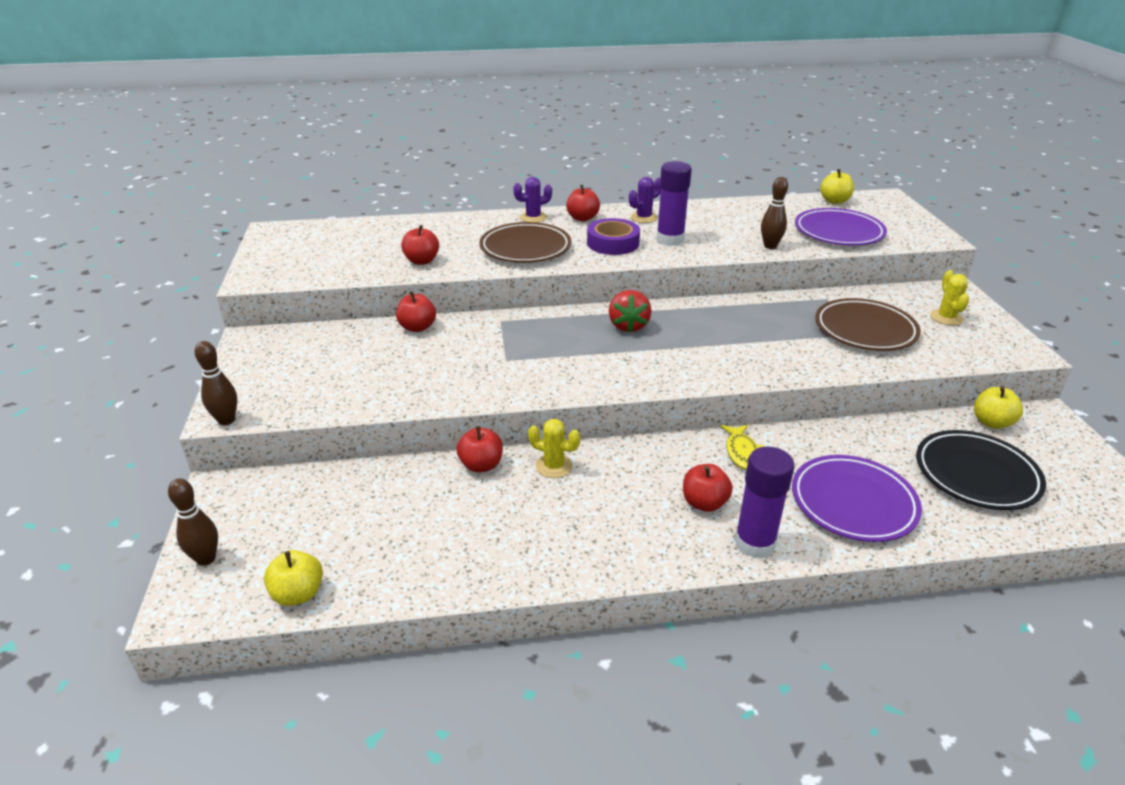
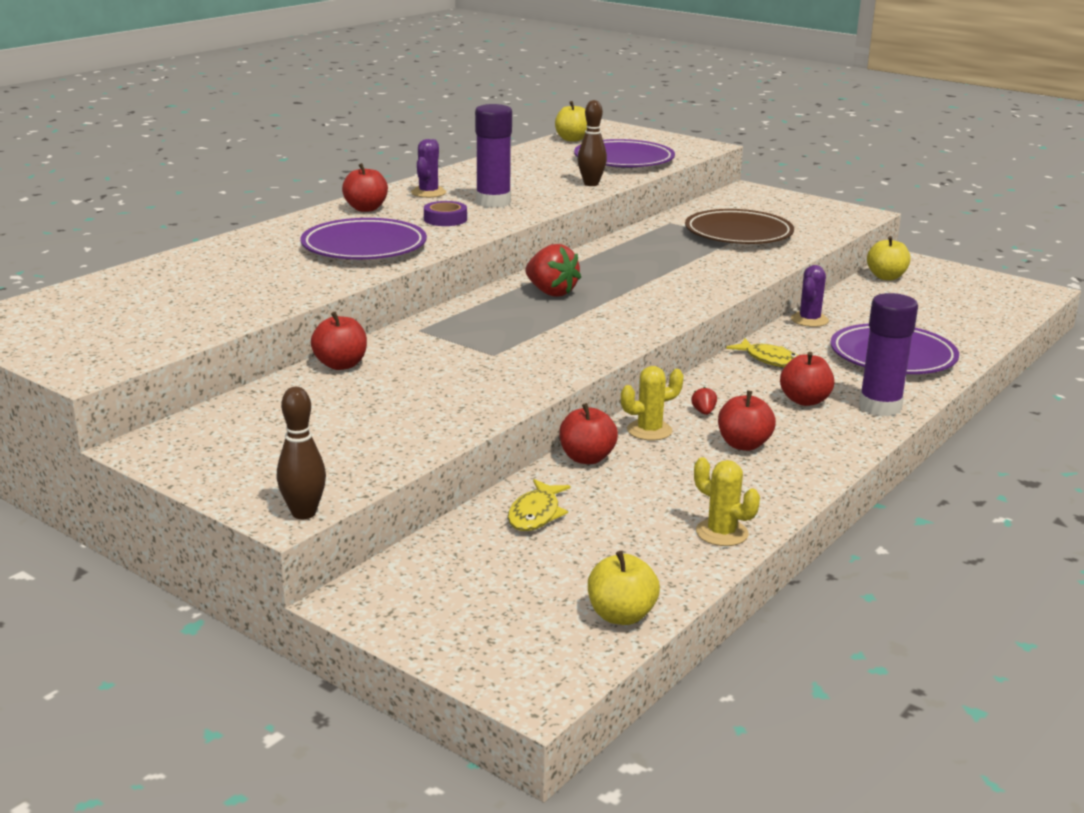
camera: 45 degrees left, 10 degrees down
(206, 559) = (474, 647): brown bowling pin -> none
(385, 489) = (536, 514): none -> yellow fish
(422, 261) = (272, 289): red apple -> red apple (743, 445)
(525, 248) = (364, 247): brown plate -> purple plate
(533, 217) = (309, 222): purple cactus -> purple cactus (809, 320)
(613, 243) = (445, 219): purple tape -> purple tape, size x0.64
(614, 471) = (703, 412): none -> red strawberry
(946, 317) = (776, 209): yellow cactus -> yellow cactus (722, 533)
(976, 474) = (929, 310): black plate -> none

